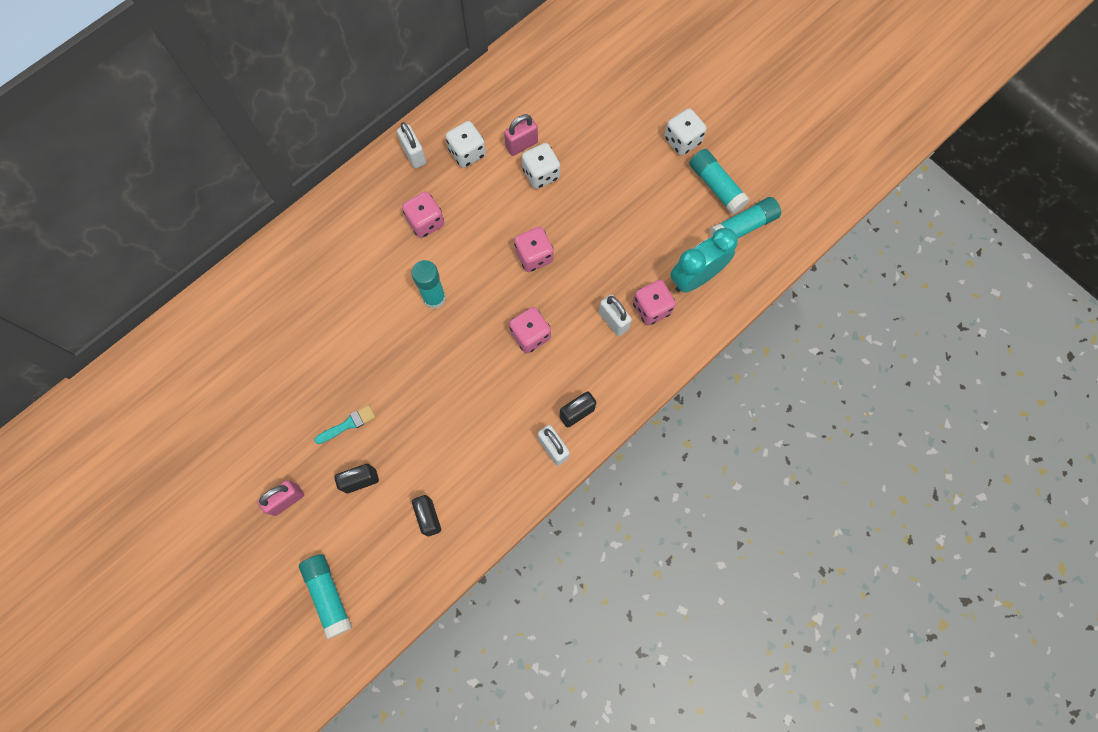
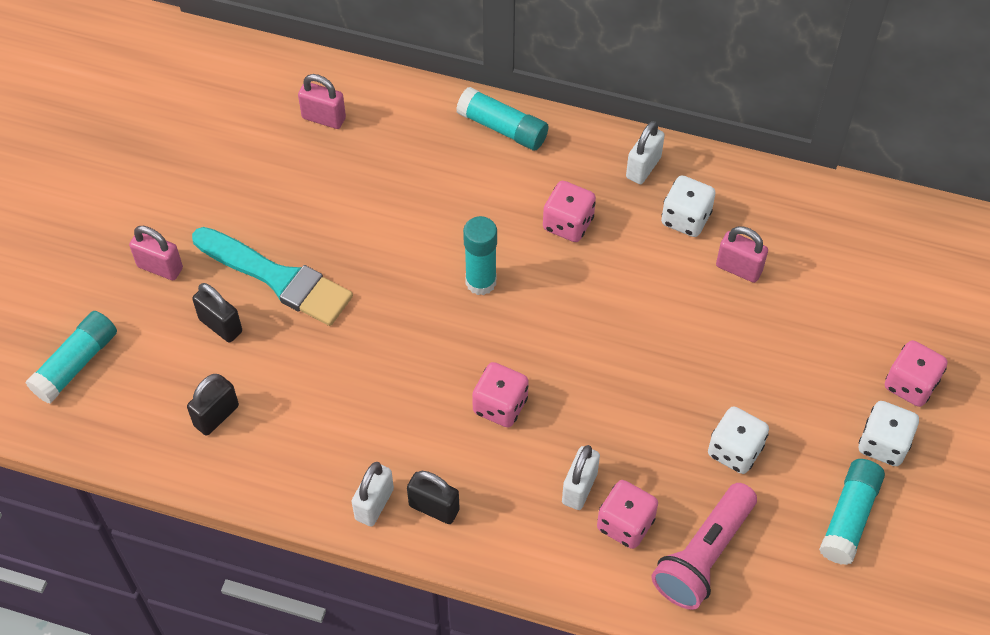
camera: 60 degrees right, 15 degrees down
(237, 328) = (324, 118): none -> pink padlock
(348, 424) = (278, 278): turquoise brush -> turquoise brush, size x2.18
(534, 256) = (604, 357): pink dice -> pink dice (910, 384)
(541, 174) = (716, 309): white dice -> white dice (735, 450)
(696, 277) = (703, 556): turquoise clock -> pink flashlight
(743, 227) = (815, 579): turquoise glue stick -> turquoise glue stick (503, 128)

